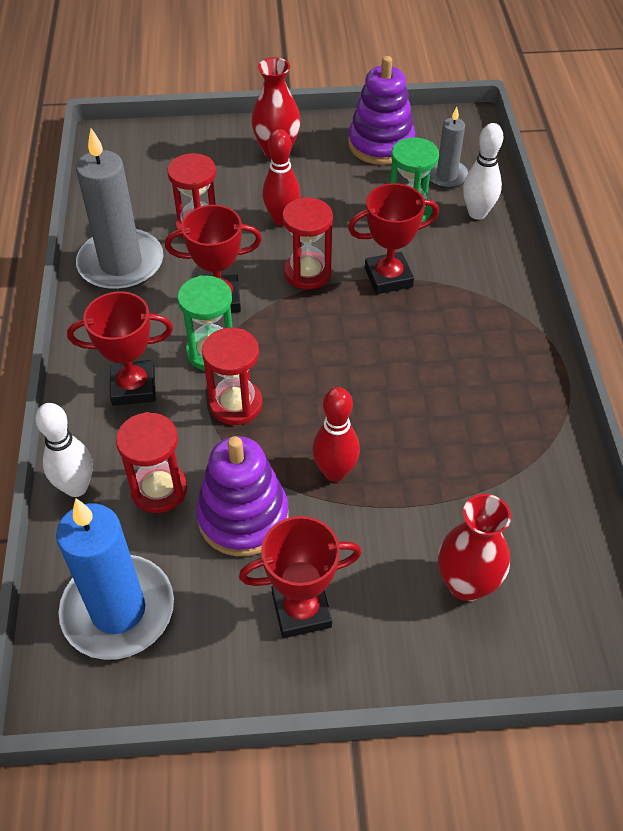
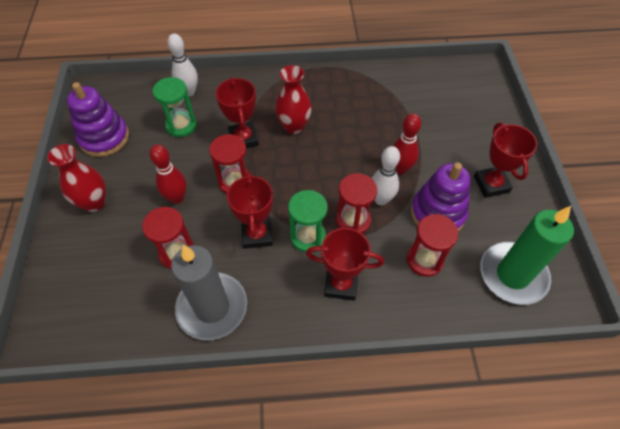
camera: 90 degrees left, 5 degrees up
(76, 487) = (430, 311): white bowling pin -> white bowling pin (381, 199)
(118, 610) = (512, 275): blue candle -> green candle
(133, 387) = (341, 284): red trophy -> red trophy turned 75 degrees counterclockwise
(446, 176) = (148, 104): grey candle -> none
(466, 584) = (460, 117): red vase -> red vase (294, 126)

